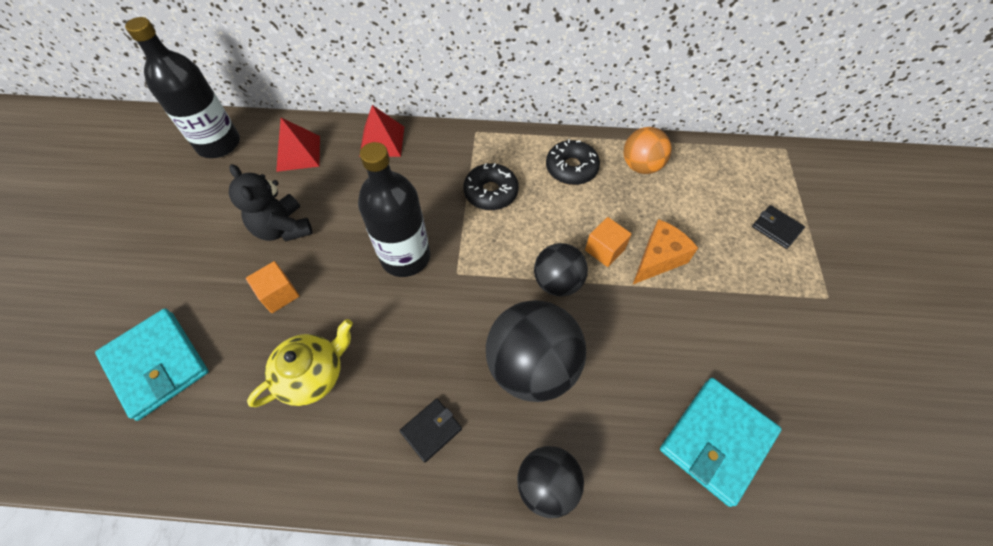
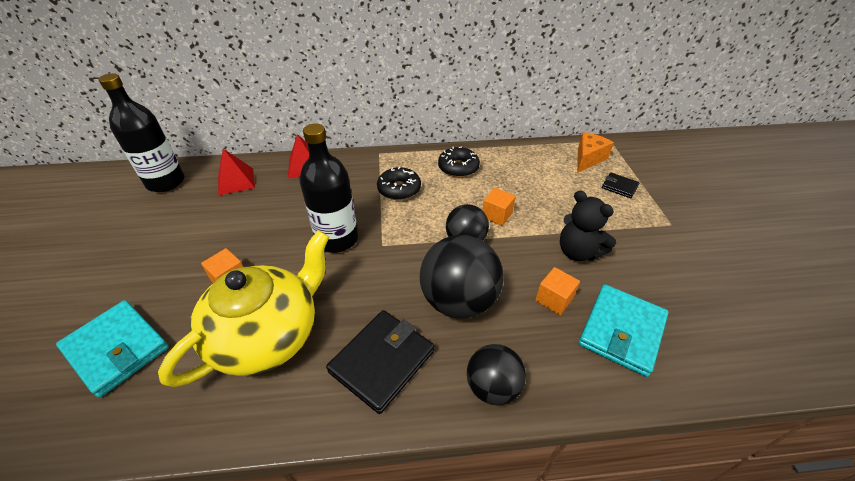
camera: 10 degrees left, 15 degrees down
(283, 228) = (228, 232): black teddy bear -> black teddy bear (578, 252)
(312, 374) = (267, 335): yellow teapot -> yellow teapot, size x1.76
(431, 430) = (382, 361): black wallet -> black wallet, size x1.94
(641, 166) = (510, 161): orange ball -> none
(646, 383) = (554, 299): none -> orange cube
(658, 259) = (539, 216): orange cheese -> orange cheese (588, 159)

